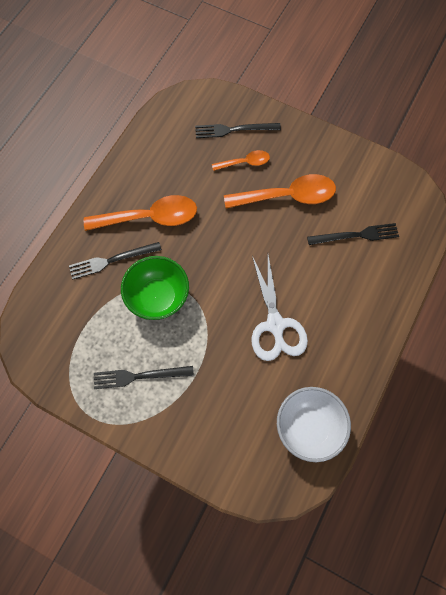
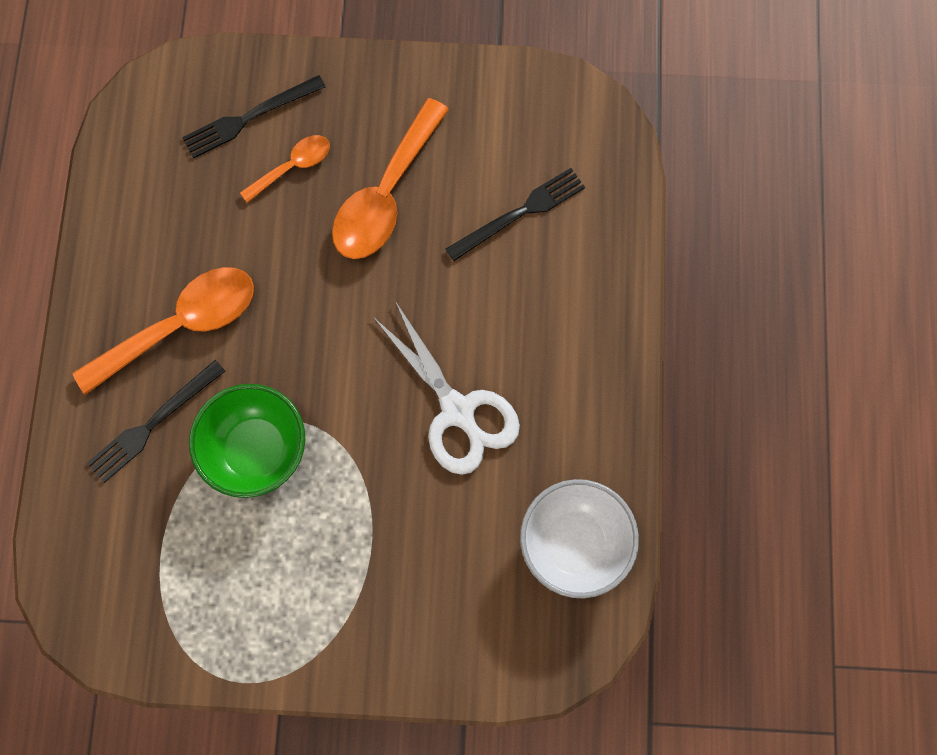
camera: 25 degrees left, 5 degrees up
(139, 376) = (285, 586): black fork -> none
(287, 196) = (386, 195): orange spoon -> orange spoon turned 150 degrees clockwise

